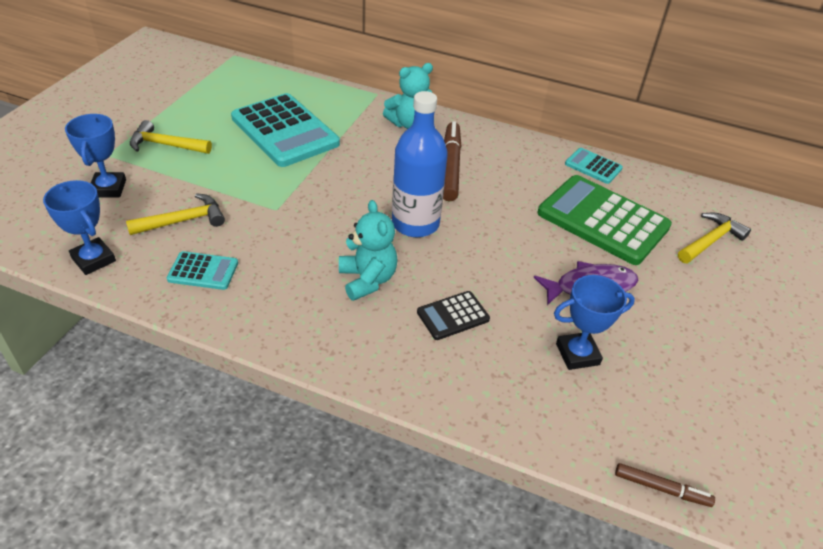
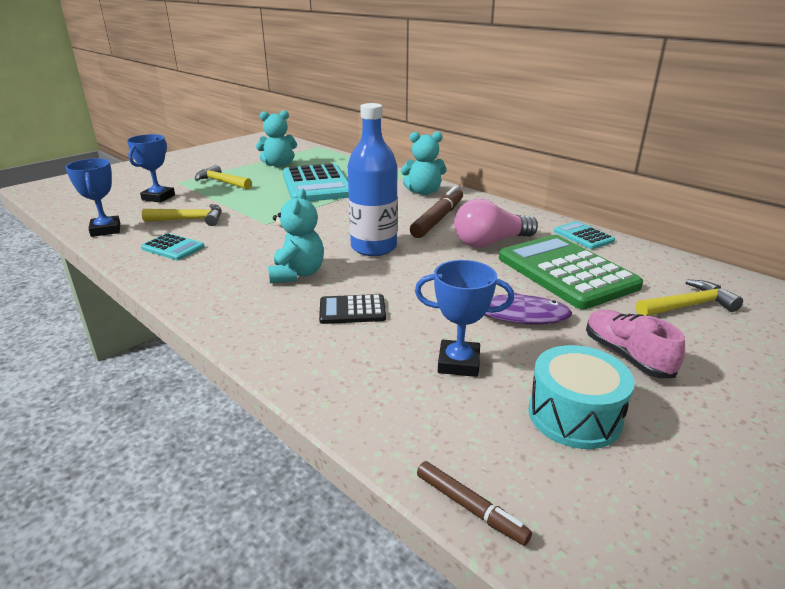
camera: 25 degrees right, 15 degrees down
(212, 100) = (279, 165): none -> turquoise teddy bear
(518, 193) = (490, 242): none -> pink light bulb
(685, 383) = (574, 415): none -> turquoise drum
(692, 310) = (626, 356): none -> pink shoe

